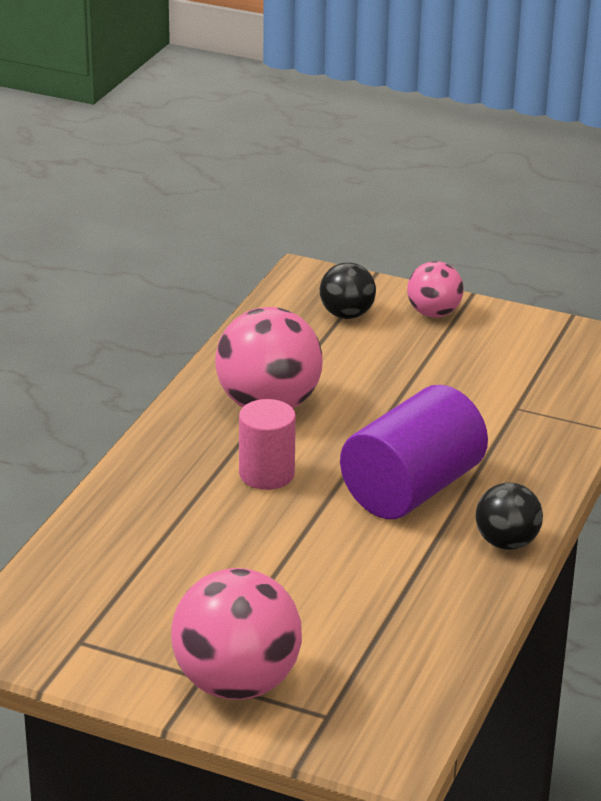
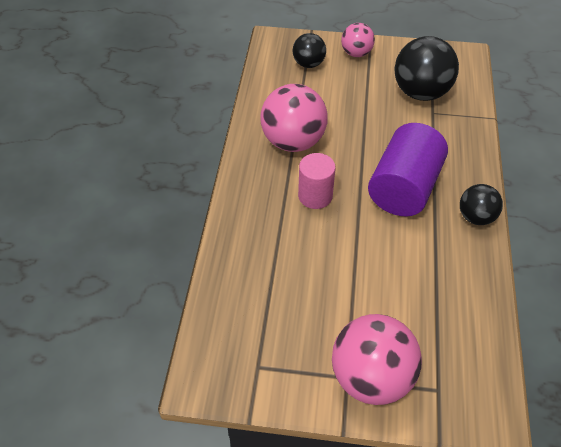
camera: 15 degrees left, 20 degrees up
(511, 379) = (420, 92): none -> black ball

